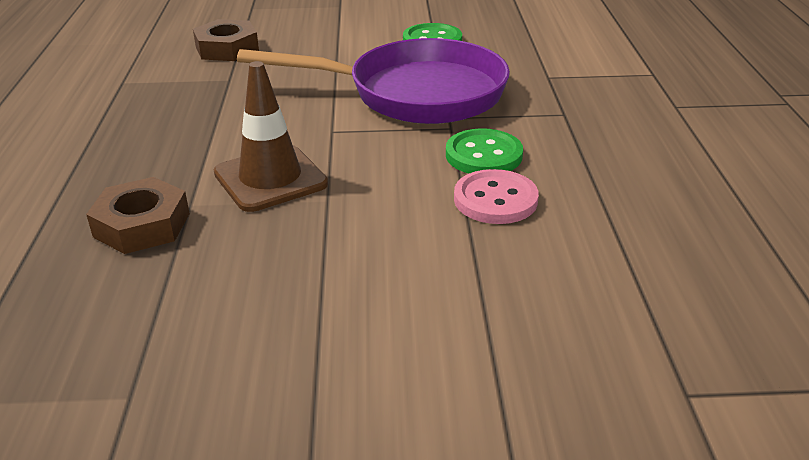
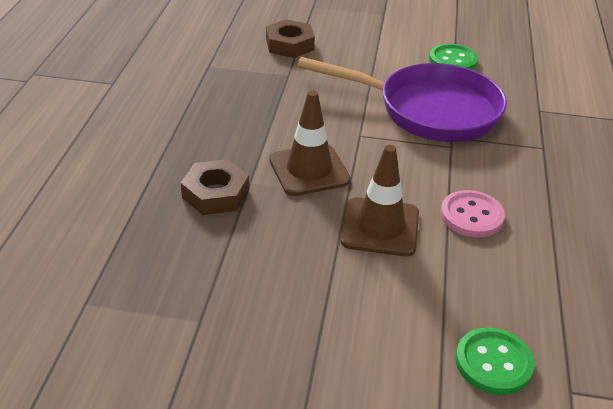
camera: 10 degrees right, 5 degrees up
(377, 231) = (380, 227): none -> brown traffic cone
(483, 155) = (471, 175): green button -> green button (493, 363)

